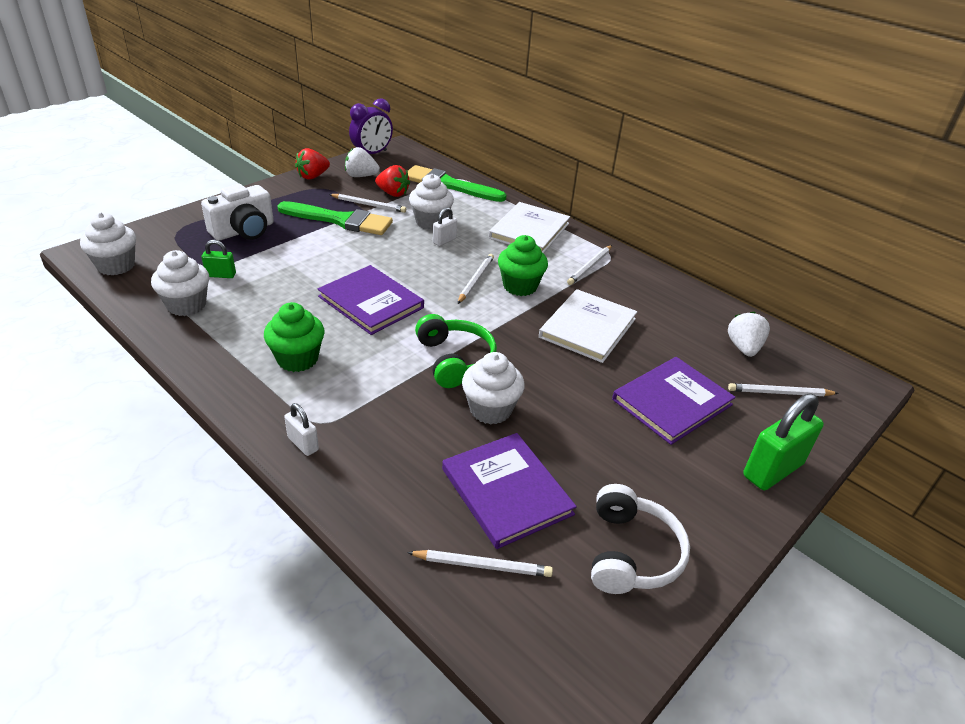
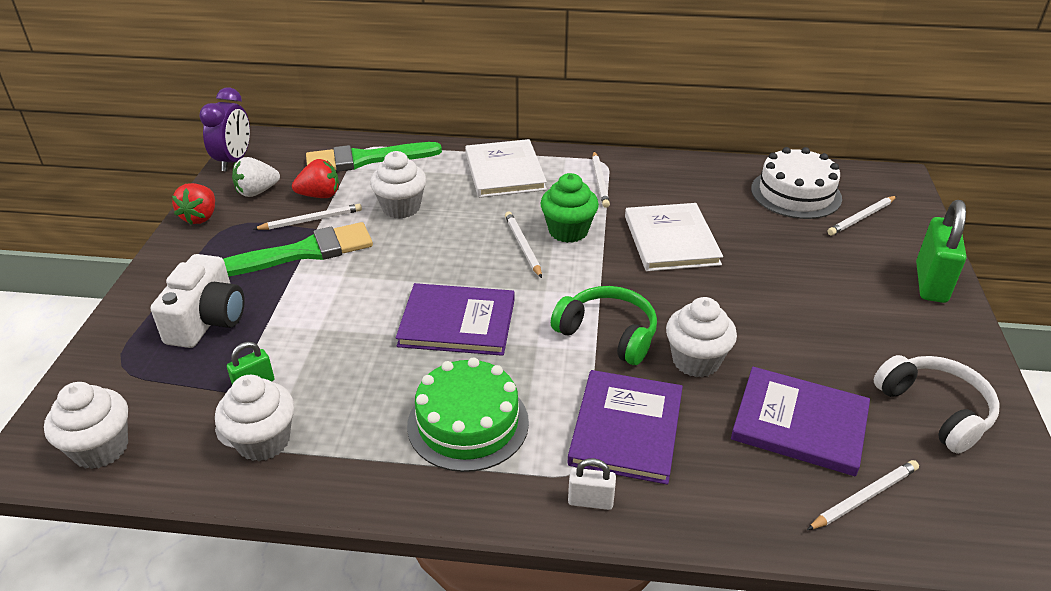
camera: 35 degrees left, 0 degrees up
(297, 359) = (468, 423): green cupcake -> green cake
(444, 241) = (441, 221): white padlock -> none
(672, 402) = (808, 269): purple book -> purple book (626, 429)
(743, 348) = (796, 193): white strawberry -> white cake

